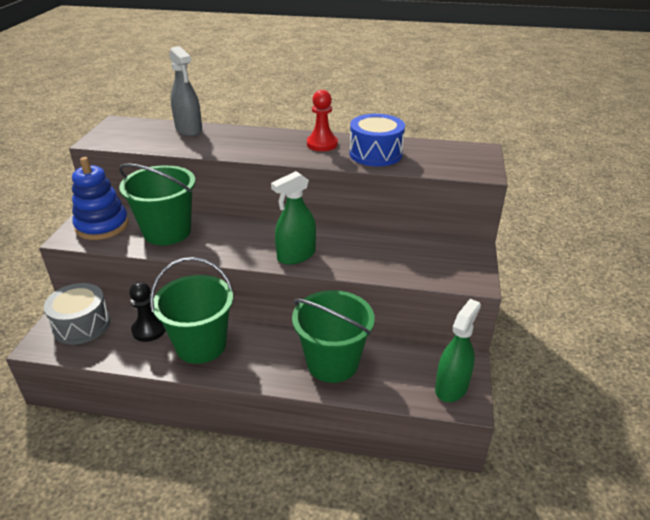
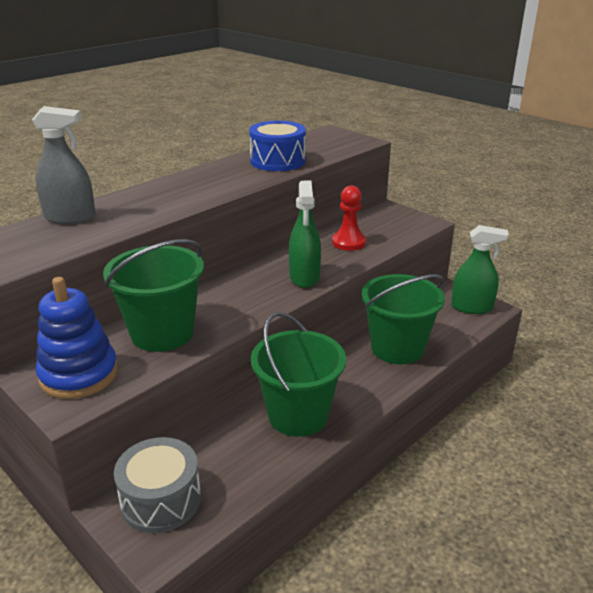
camera: 55 degrees left, 5 degrees down
(149, 329) = (233, 445): black pawn -> none
(322, 144) = (223, 173): red pawn -> red pawn (348, 242)
(451, 387) = (471, 307): green spray bottle -> green spray bottle turned 120 degrees clockwise

